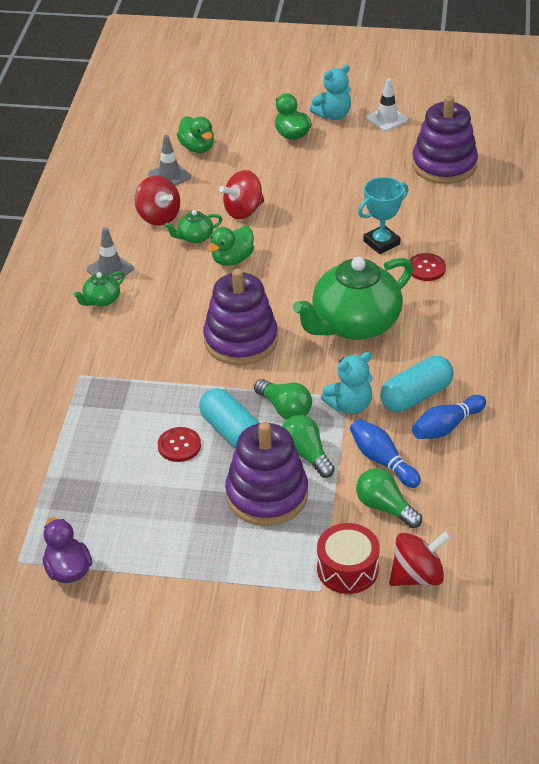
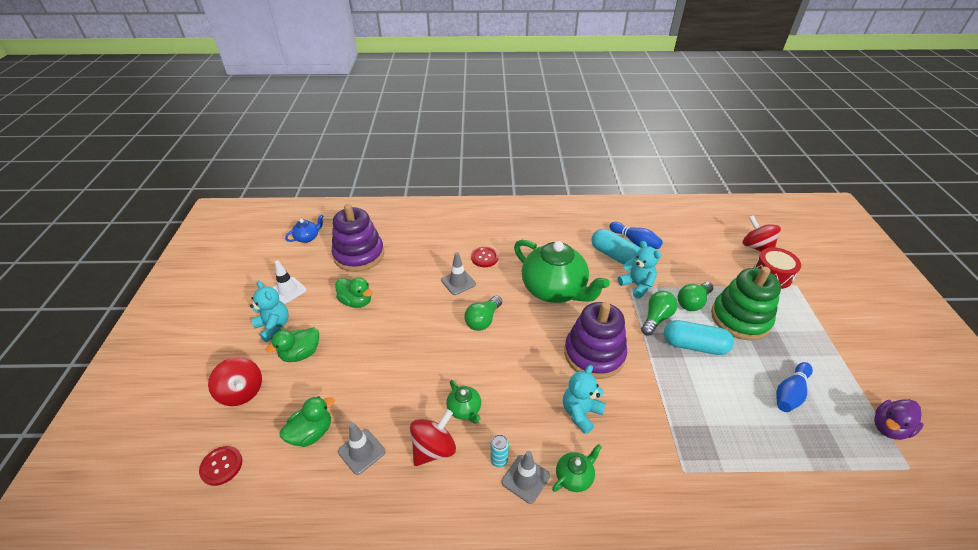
camera: 100 degrees left, 0 degrees up
(101, 300) = (574, 476): green teapot -> green teapot turned 75 degrees counterclockwise
(133, 255) = (499, 460): none -> turquoise can
(167, 316) = (581, 413): none -> turquoise teddy bear
(179, 446) = (725, 376): red button -> red button (221, 466)
(232, 259) = (493, 374): green duck -> green duck (356, 301)
(232, 432) = (694, 345): turquoise capsule -> turquoise capsule turned 60 degrees clockwise
(243, 211) = (421, 376): red spinning top -> red spinning top (242, 392)
(267, 495) = (740, 318): purple stacking toy -> green stacking toy
(381, 243) = (458, 282): turquoise trophy -> grey traffic cone
(382, 460) = (678, 267): blue bowling pin -> blue bowling pin (790, 393)
(385, 507) = (715, 263): green light bulb -> green light bulb (483, 320)
(482, 125) = (307, 237): none -> blue teapot

